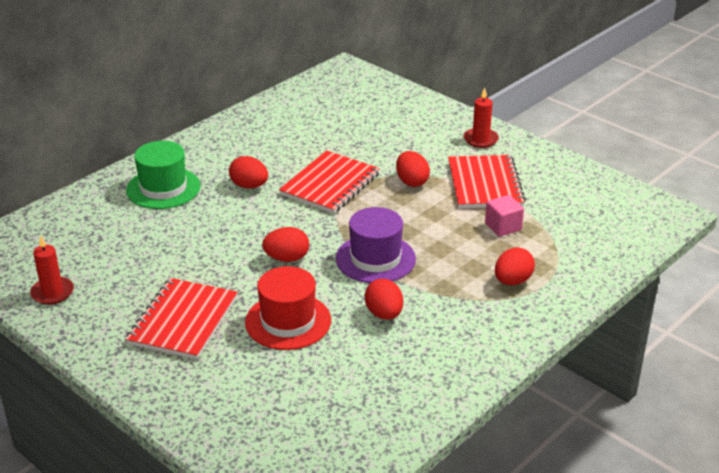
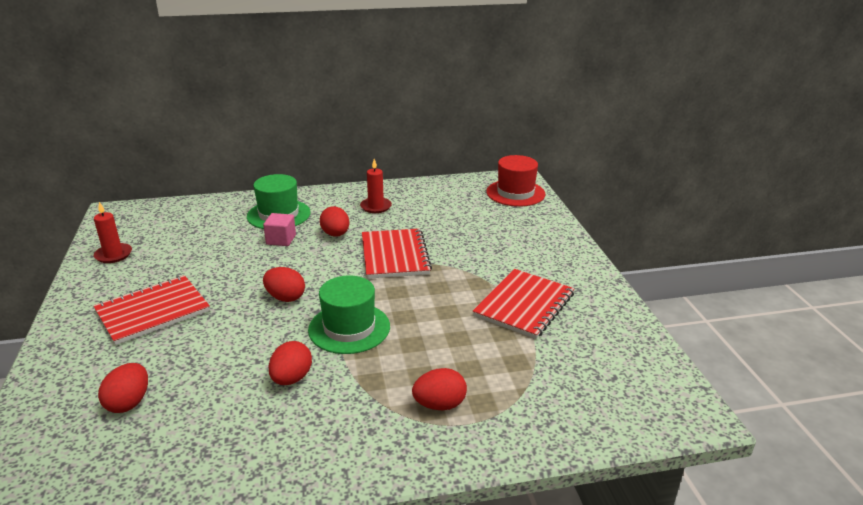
camera: 35 degrees right, 5 degrees down
(288, 321) = (215, 347): red hat -> red hat (515, 193)
(330, 184) = (395, 255): red notebook -> red notebook turned 75 degrees counterclockwise
(375, 259) = (349, 328): purple hat -> green hat
(411, 182) = (462, 278): red egg -> red egg (129, 403)
(480, 139) = (567, 267): red candle -> red candle (376, 207)
(503, 227) = (494, 349): pink cube -> pink cube (281, 240)

